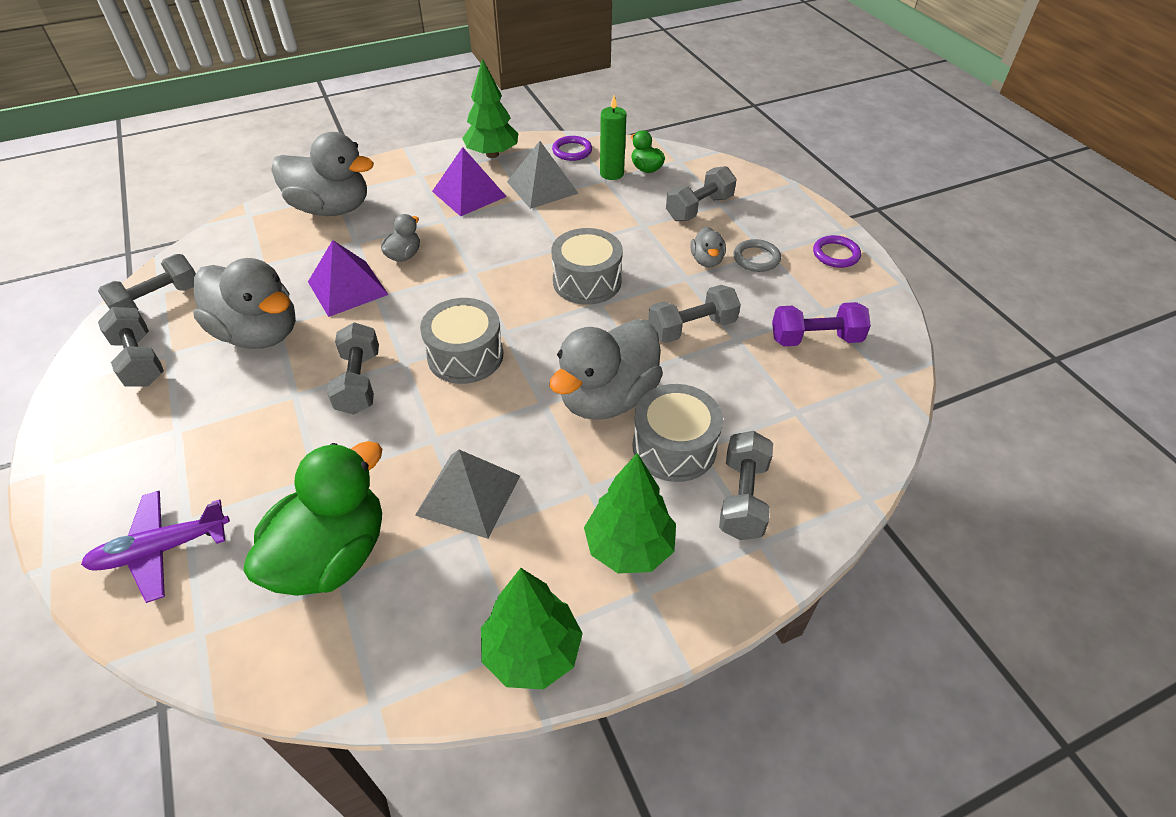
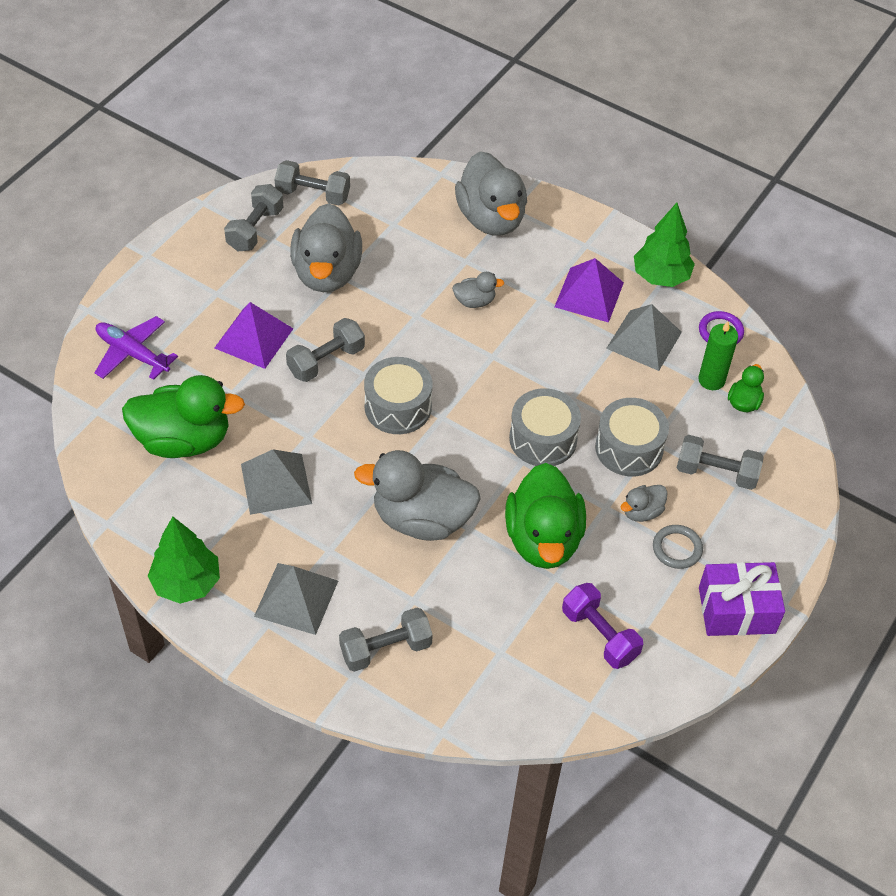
camera: 55 degrees right, 5 degrees up
(347, 288) = (411, 291): purple pyramid -> purple pyramid (253, 338)
(629, 547) = (296, 598): green tree -> grey pyramid
(674, 447) = (403, 585): grey drum -> grey drum (629, 448)
(691, 328) = (543, 539): grey dumbbell -> green duck
(836, 254) = (736, 610): purple ring -> purple gift

